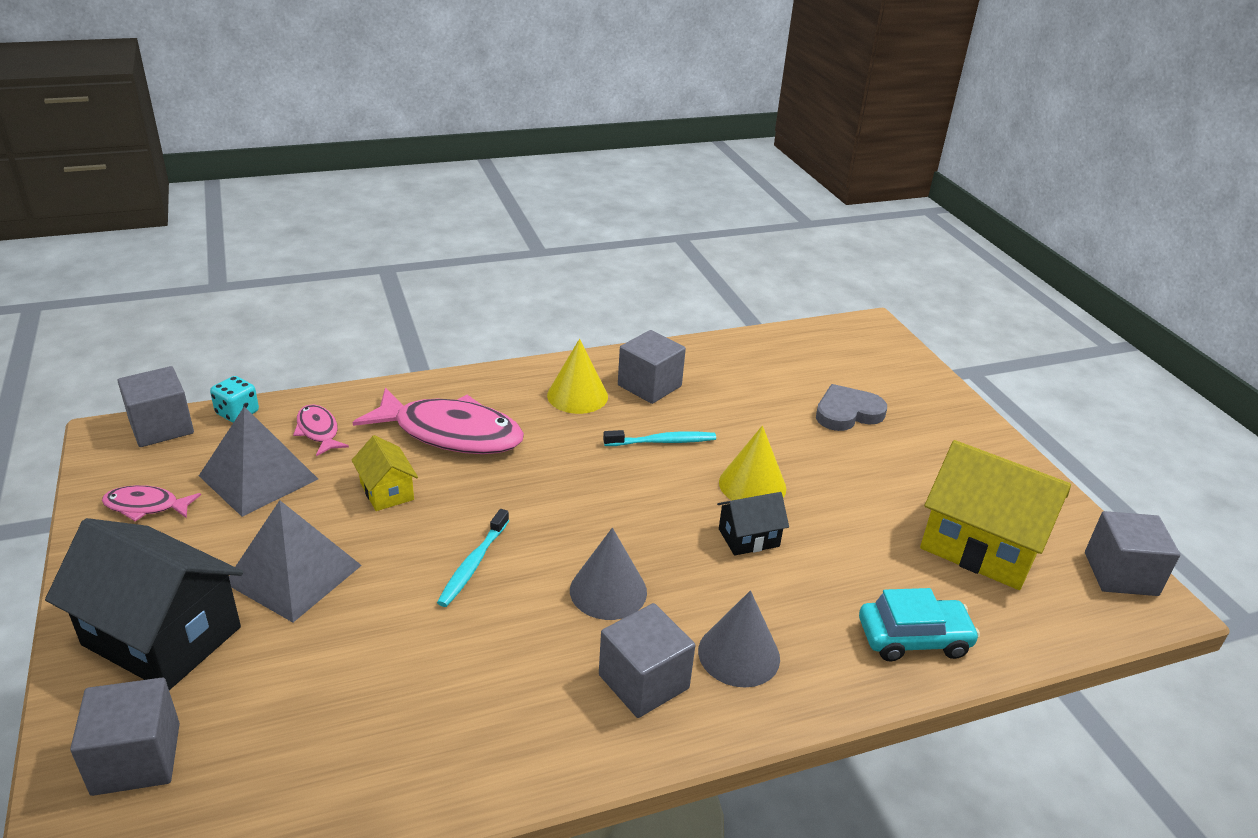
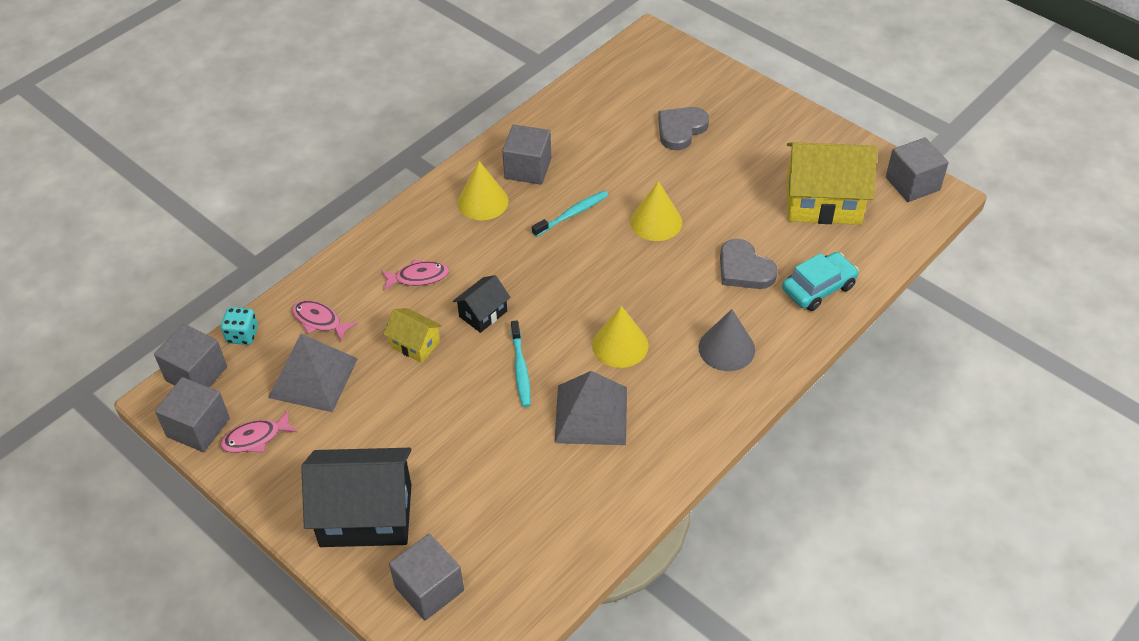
camera: 25 degrees left, 15 degrees up
(293, 574) = (409, 433): grey pyramid -> grey pyramid (591, 415)
(450, 433) = (418, 277): pink fish -> pink fish, size x0.49
(608, 591) = (620, 345): grey cone -> yellow cone
(643, 681) = (684, 393): grey cube -> grey cube (198, 427)
(748, 537) = (680, 264): black house -> black house (483, 314)
(826, 576) = (744, 269): none -> grey heart

